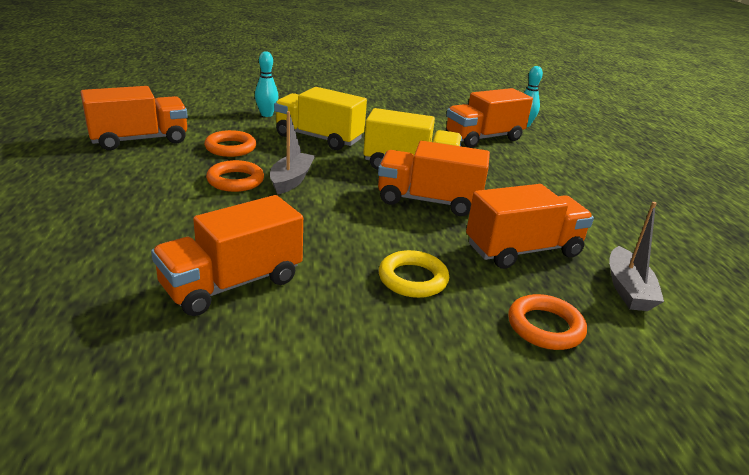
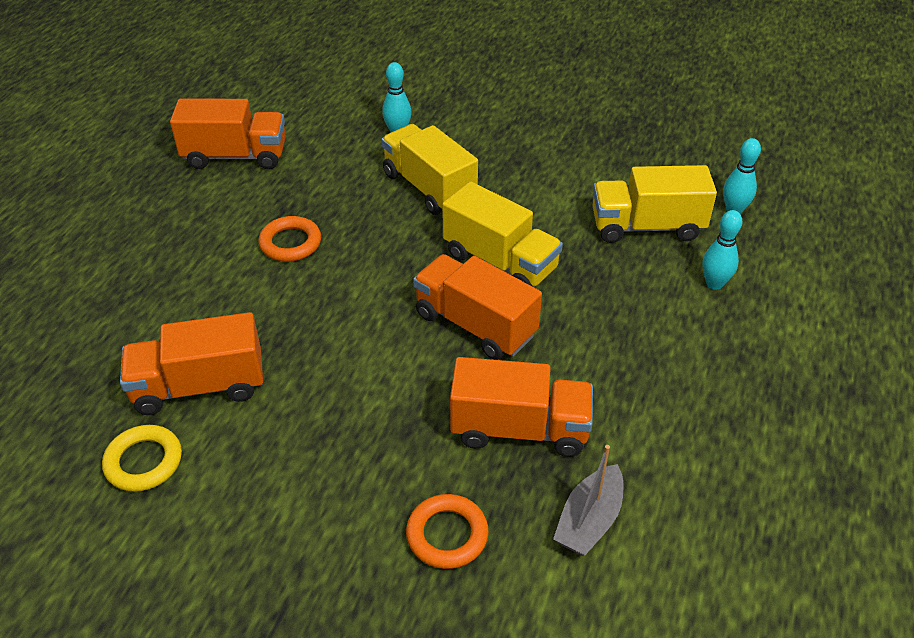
camera: 30 degrees right, 15 degrees up
(230, 148) = (319, 187): orange ring -> none
(291, 180) = (348, 255): grey boat -> none
(413, 279) = (366, 432): yellow ring -> yellow ring (144, 462)
(484, 138) = (646, 226): orange truck -> yellow truck
(553, 157) = (714, 283): none -> turquoise bowling pin

